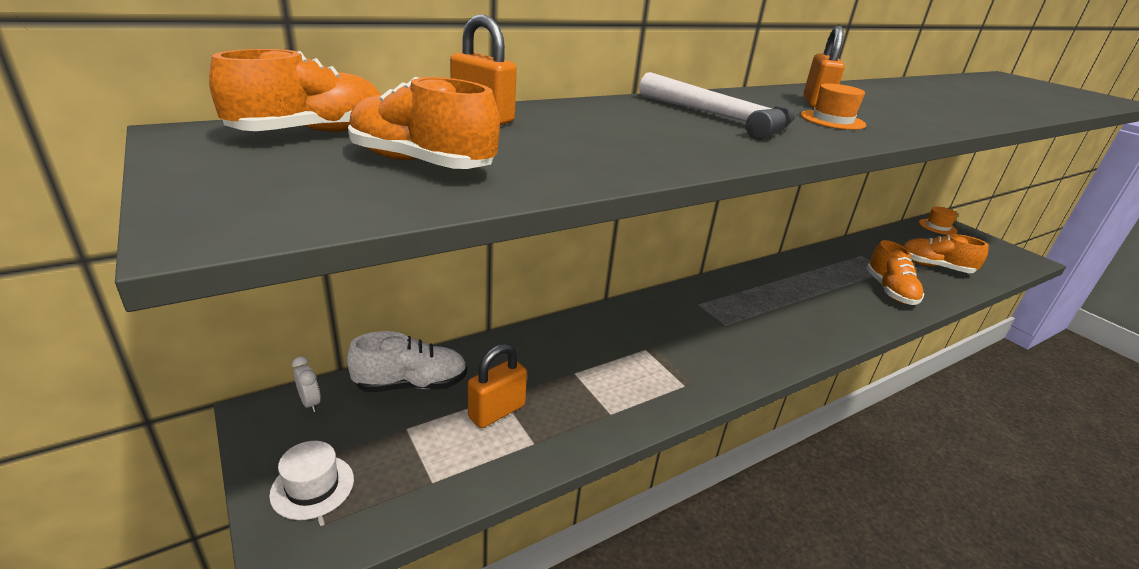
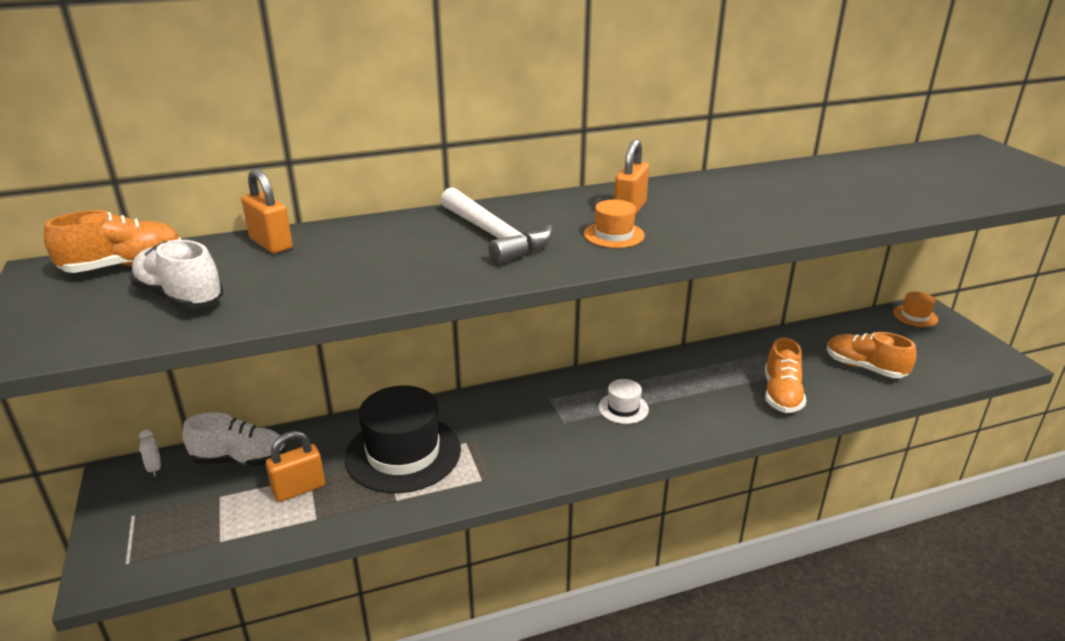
camera: 15 degrees right, 0 degrees up
(312, 486) = (131, 535): white hat -> white hat (623, 408)
(421, 163) = (180, 297): orange shoe -> white shoe
(589, 364) = (403, 453): none -> black hat

